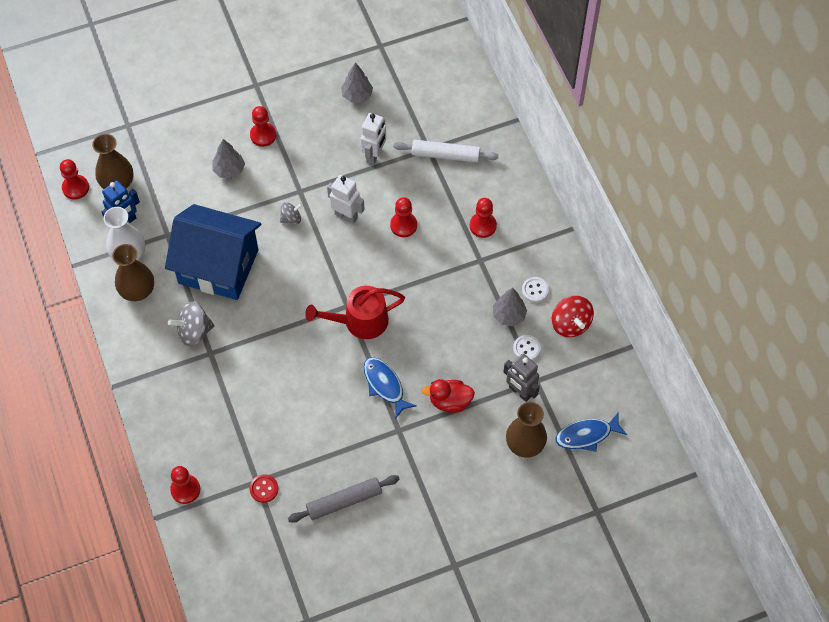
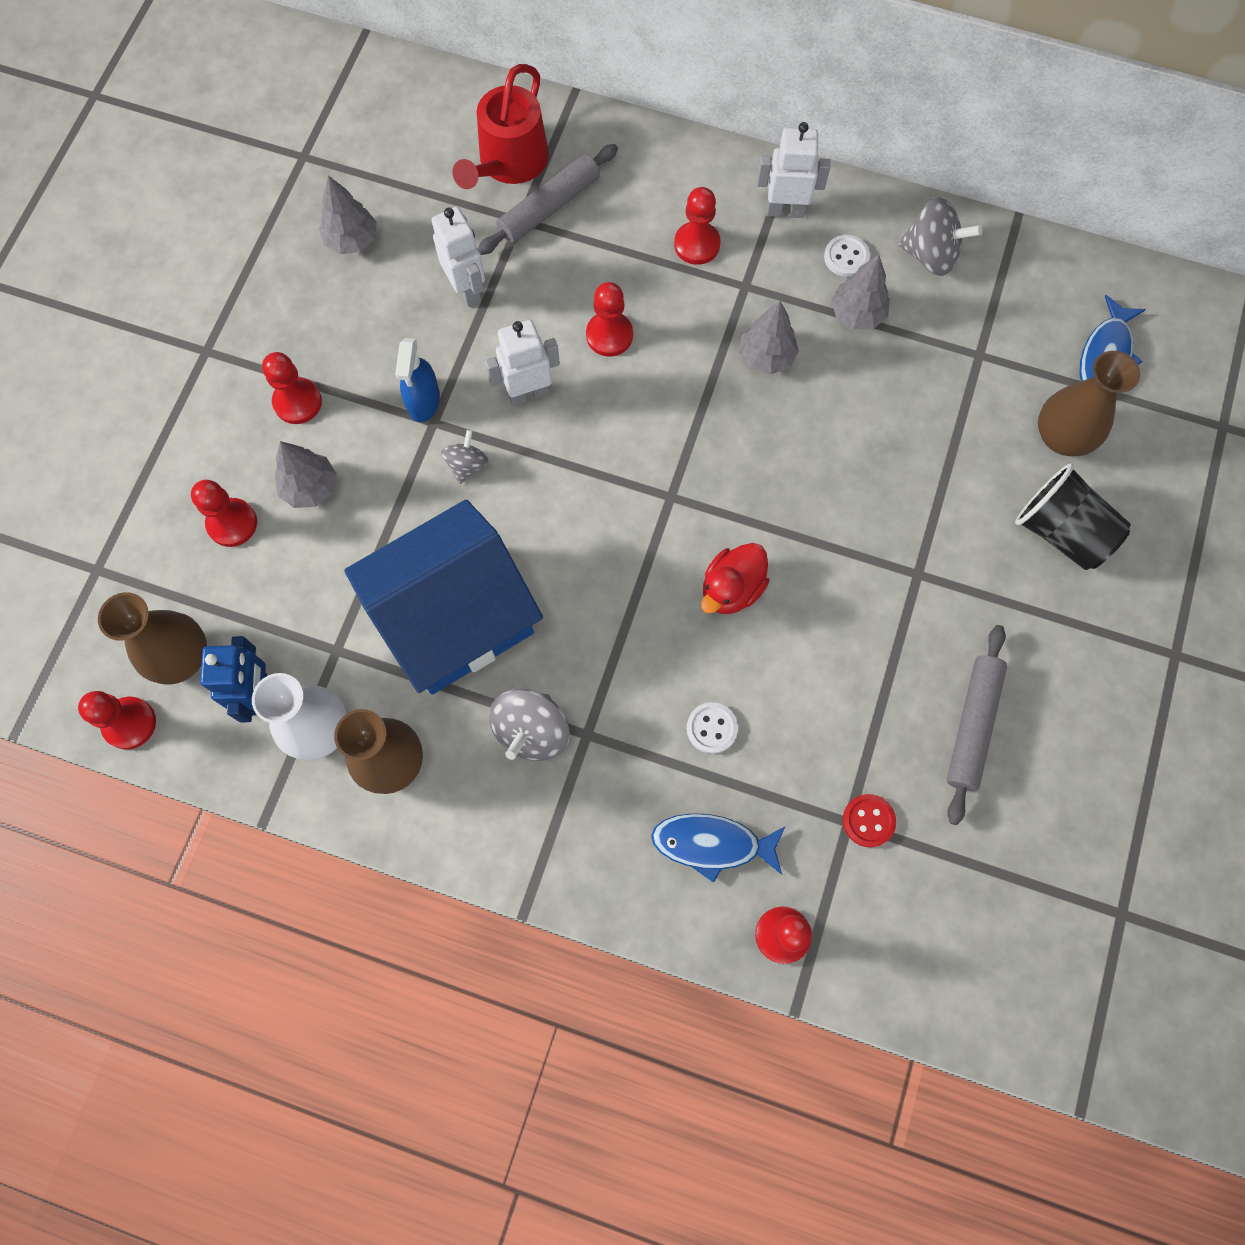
camera: 50 degrees left, 10 degrees up
(188, 155) = (232, 523): none -> red pawn
(306, 180) = (423, 401): none -> blue spray bottle
(360, 321) = (709, 498): red watering can -> red watering can (509, 163)
(385, 385) = (835, 540): blue fish -> blue fish (712, 844)
(445, 155) = (549, 207): white rolling pin -> grey rolling pin
(450, 401) = (926, 478): red duck -> red duck (731, 589)
(451, 294) = (766, 357): none -> grey tree
(474, 476) = (1061, 532): none -> black cup
(520, 392) = (980, 385): grey robot -> none
(526, 348) = (923, 330): white button -> white button (711, 728)
(535, 248) = (785, 210): none -> white robot
(570, 324) = (930, 255): red spinning top -> grey spinning top

